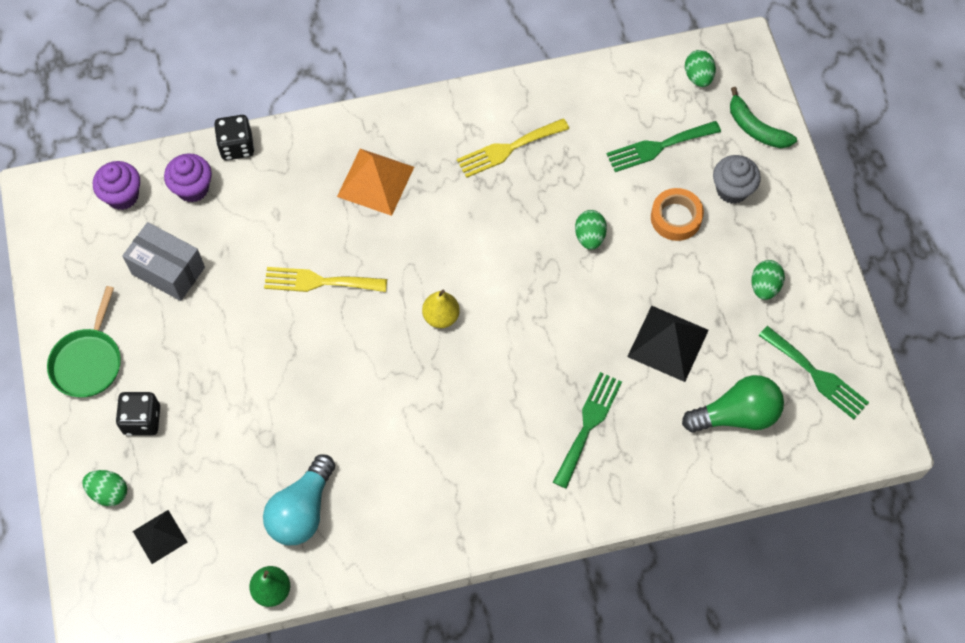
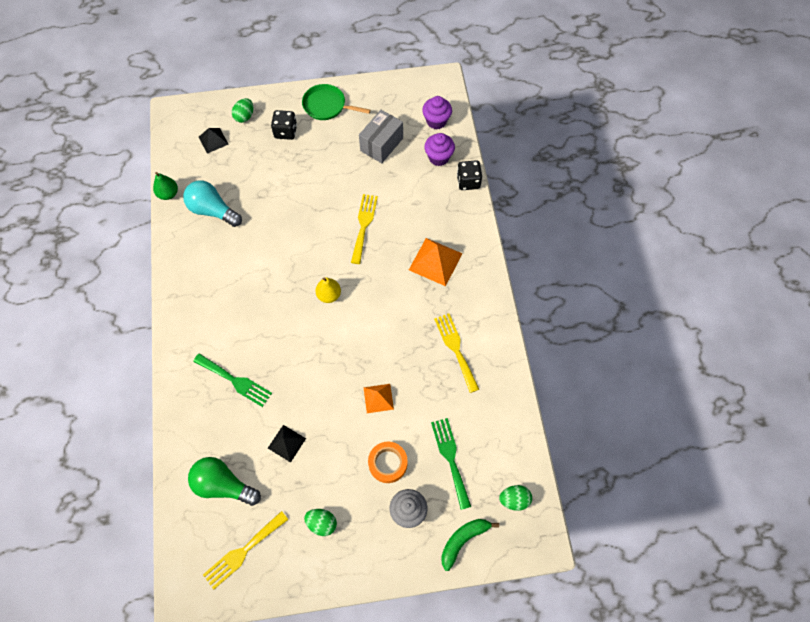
camera: 95 degrees right, 0 degrees up
(589, 237) = (378, 398): green egg -> orange pyramid
(668, 343) = (286, 443): black pyramid -> black pyramid, size x0.61
(737, 415) = (223, 485): green light bulb -> green light bulb turned 120 degrees clockwise
(816, 375) = (243, 551): green fork -> yellow fork

